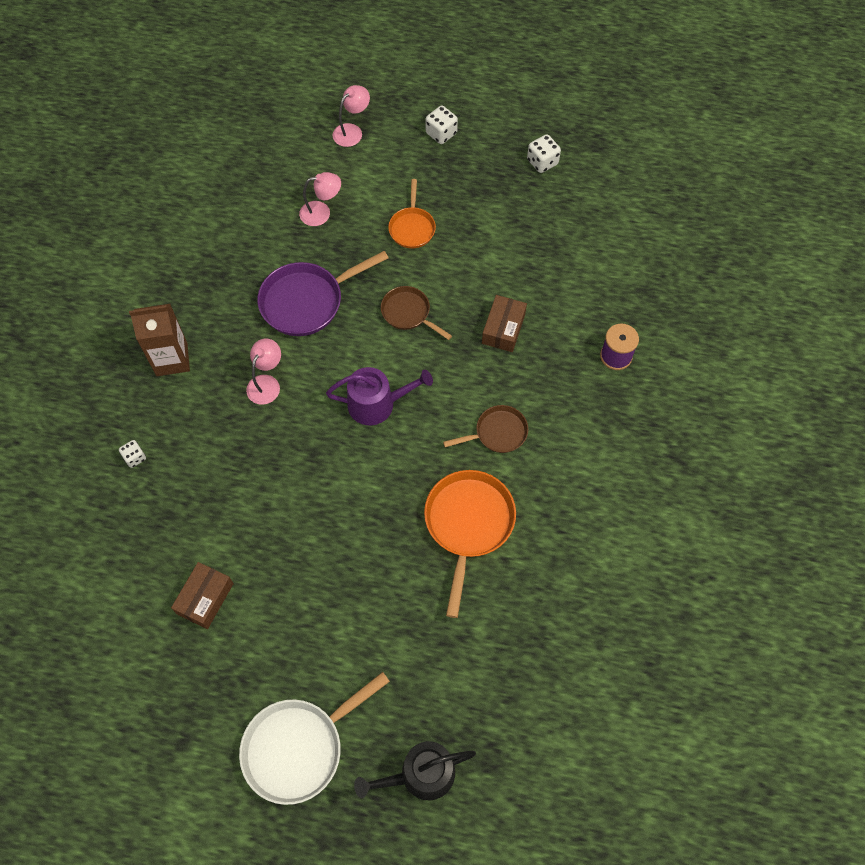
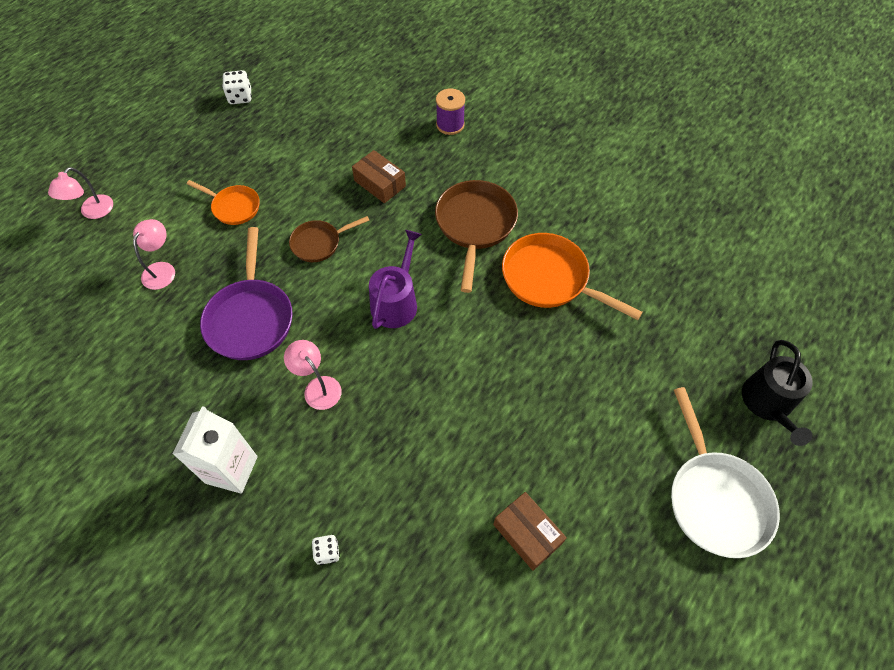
camera: 65 degrees left, 5 degrees down
(172, 359) = (231, 469): brown carton -> white carton
(352, 131) = (92, 212): pink lamp -> pink lamp turned 135 degrees counterclockwise
(441, 133) = (154, 149): white dice -> none
(497, 433) = (475, 225): brown pan -> brown pan, size x1.70

